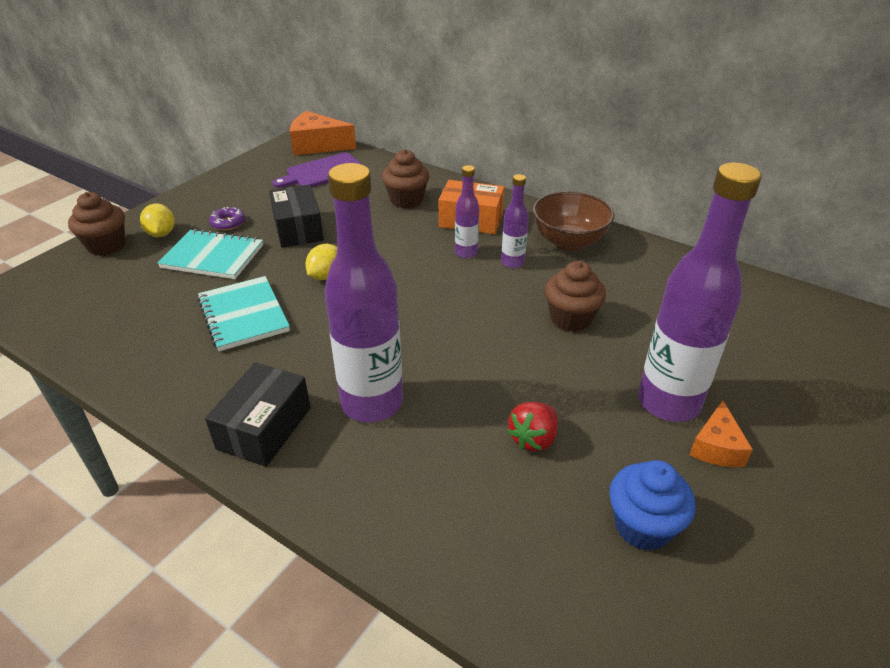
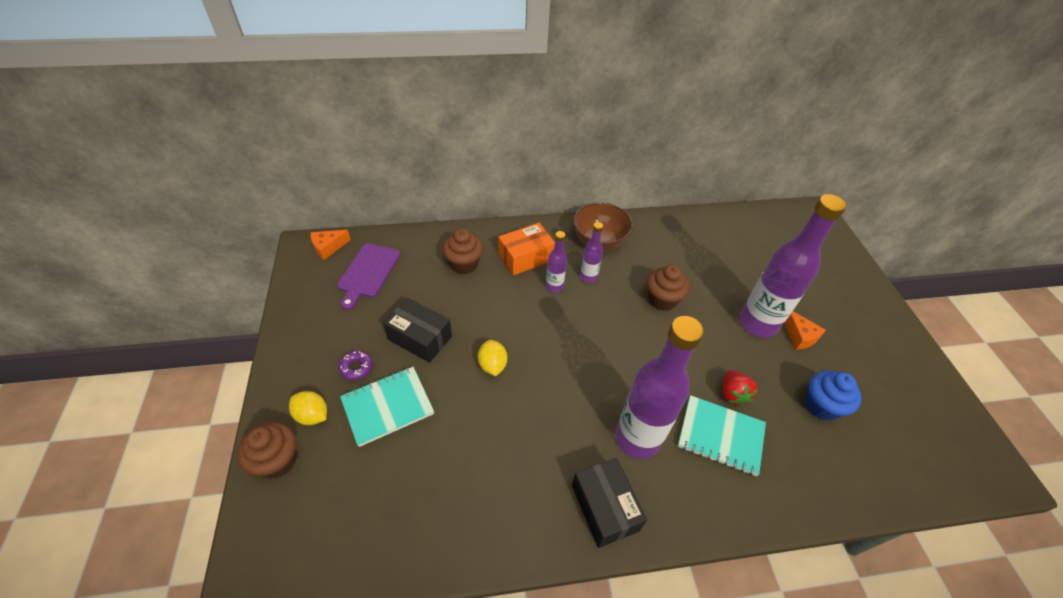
camera: 45 degrees left, 10 degrees up
(243, 315) = (480, 438): turquoise notebook -> turquoise notebook (720, 436)
(317, 145) = (328, 247): orange cheese -> orange cheese, size x0.60

